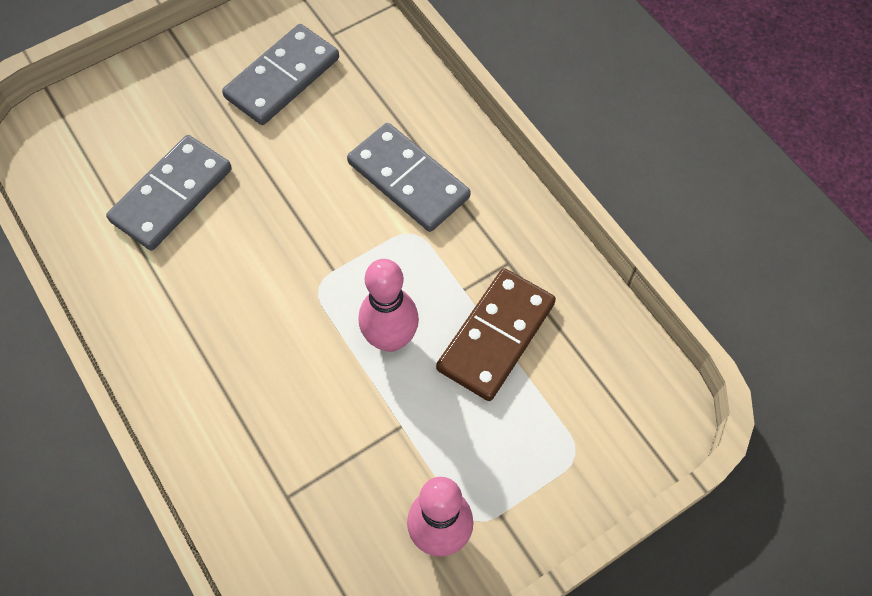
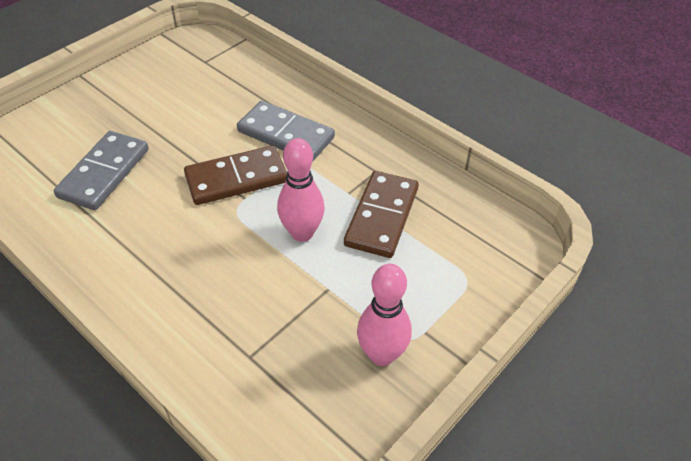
camera: 15 degrees left, 15 degrees down
(282, 78) = (174, 90): grey domino -> none
(330, 237) = (236, 178): none -> brown domino

